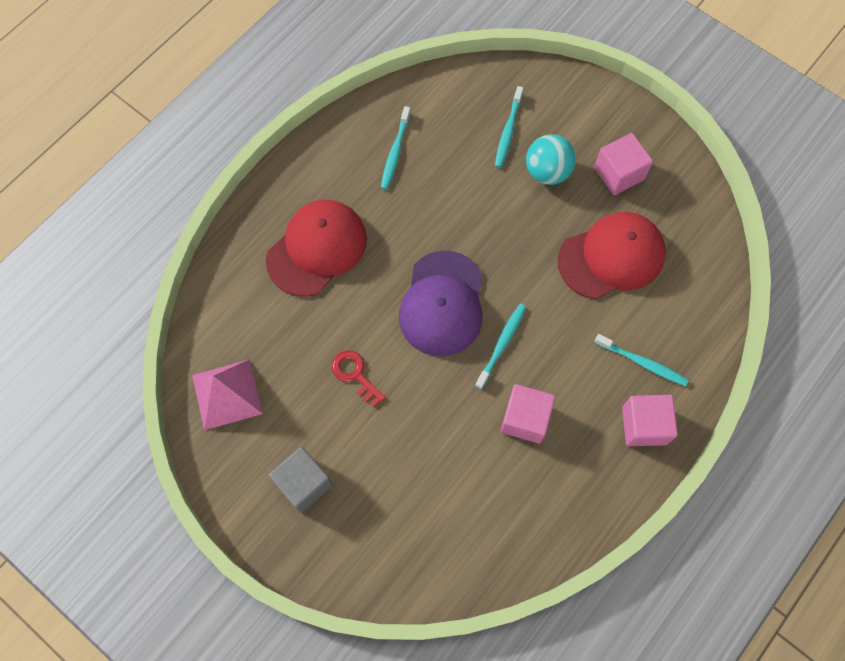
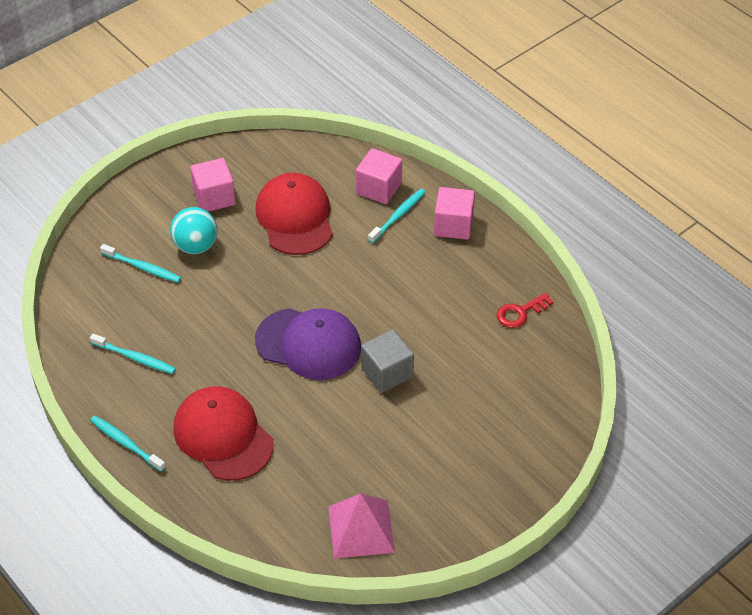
camera: 80 degrees left, 20 degrees down
(303, 483) = (463, 474): grey cube -> grey cube (387, 372)
(355, 375) = (364, 420): red key -> red key (520, 313)
(502, 344) = (359, 307): turquoise toothbrush -> turquoise toothbrush (125, 443)
(525, 419) = (432, 302): pink cube -> pink cube (379, 188)

